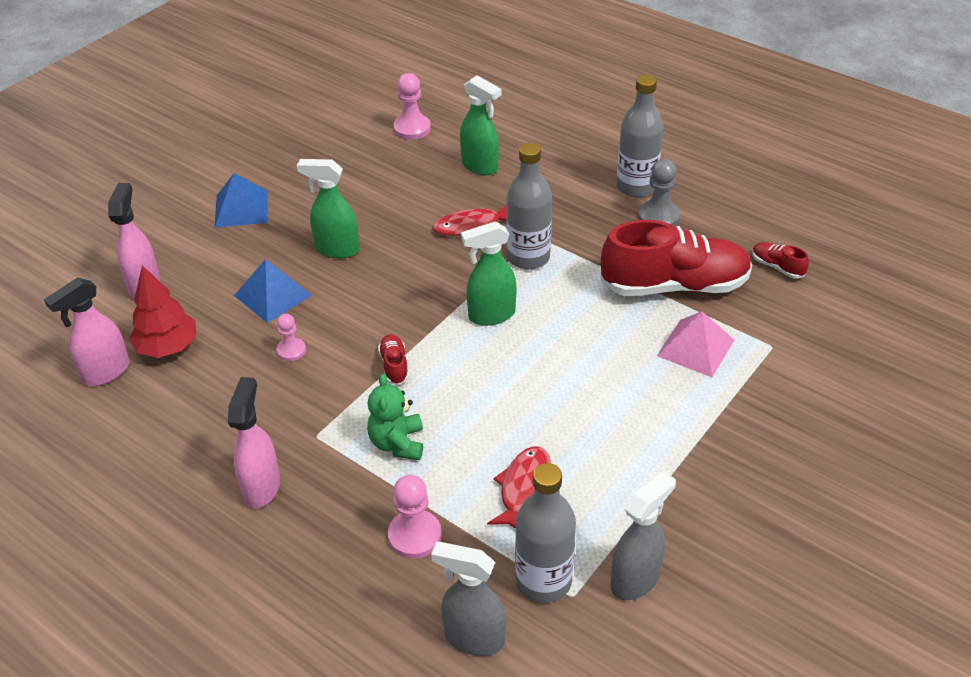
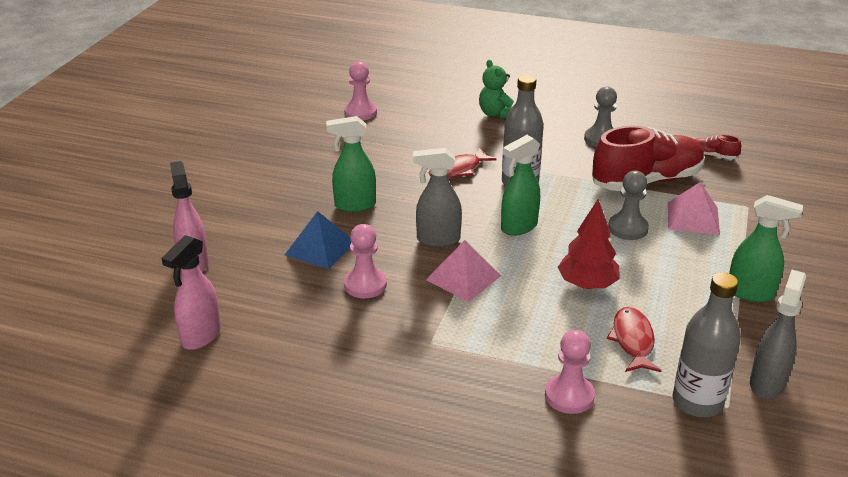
camera: 20 degrees left, 10 degrees down
(168, 347) = (248, 305): red tree -> red tree (587, 284)
(241, 208) = (248, 191): blue pyramid -> none
(262, 487) = (409, 391): pink spray bottle -> none
(291, 350) = (365, 285): pink pawn -> pink pawn, size x1.59
(394, 366) = (463, 278): red shoe -> pink pyramid
(397, 443) = (506, 332): green teddy bear -> green teddy bear (496, 114)
(473, 638) = (672, 458): grey spray bottle -> grey spray bottle (437, 240)
(480, 166) = (436, 129): green spray bottle -> green spray bottle (751, 293)
(611, 344) = (628, 228): none -> grey pawn
(636, 187) = (569, 123): grey bottle -> none

